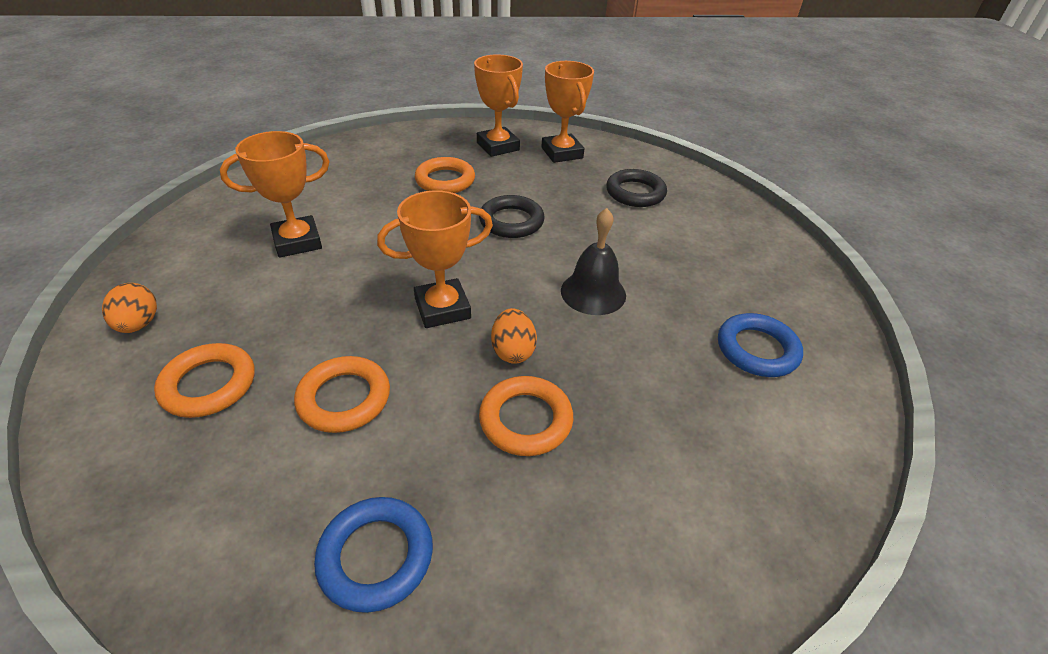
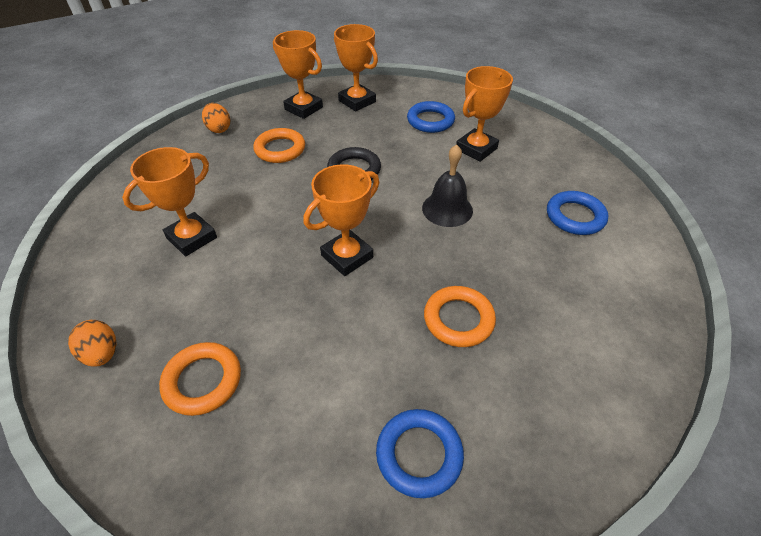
camera: 20 degrees left, 5 degrees up
(344, 398) = (319, 352): orange ring -> none
(513, 351) = (418, 272): orange egg -> orange egg (219, 129)
(635, 193) = (430, 121): black ring -> blue ring
(672, 237) = (476, 149): none -> orange trophy

